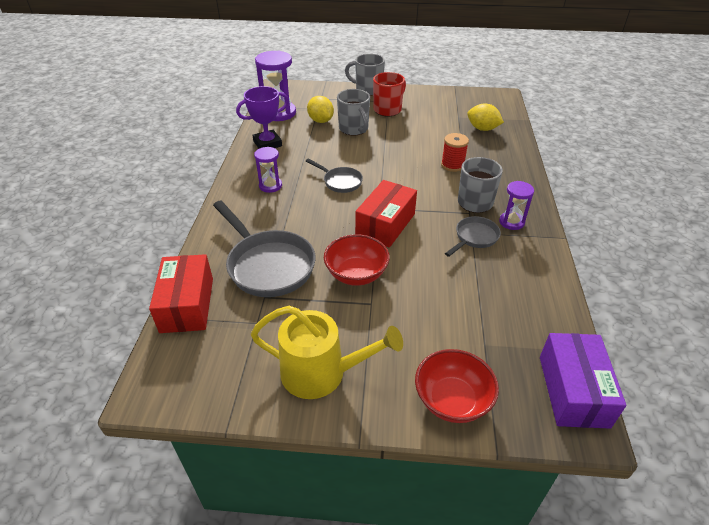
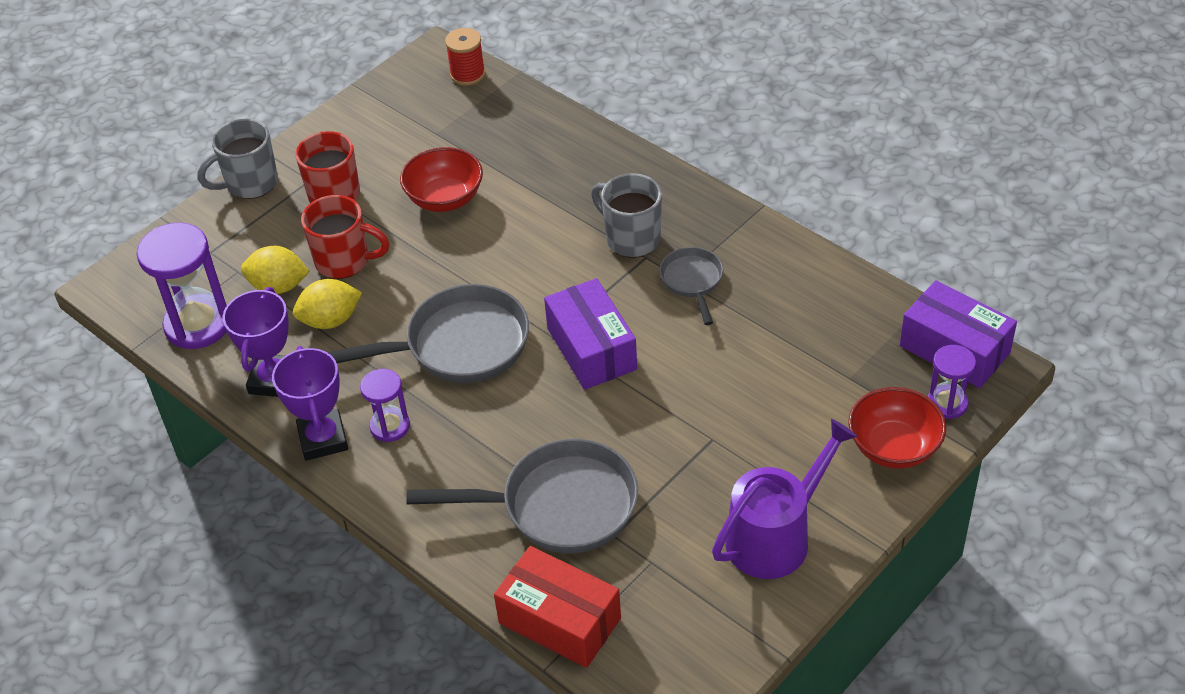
camera: 50 degrees left, 5 degrees up
(245, 171) = (323, 439): none -> purple trophy
(321, 373) = (775, 537): yellow watering can -> purple watering can
(340, 182) = (458, 345): grey pan -> grey pan, size x1.87
(354, 129) = (344, 261): grey mug -> red mug
(356, 274) = (654, 426): red bowl -> red bowl (445, 198)
(385, 224) = (591, 349): red box -> purple box
(452, 165) = (539, 211): red spool -> red spool (467, 74)
(482, 129) = (492, 129): yellow lemon -> yellow lemon (330, 320)
(511, 222) = (698, 231): purple hourglass -> purple hourglass (947, 403)

